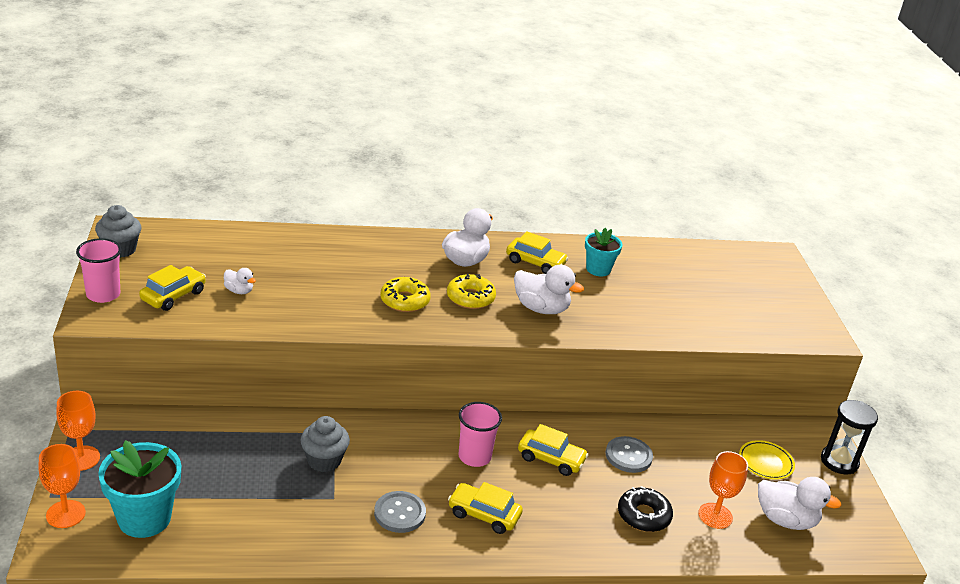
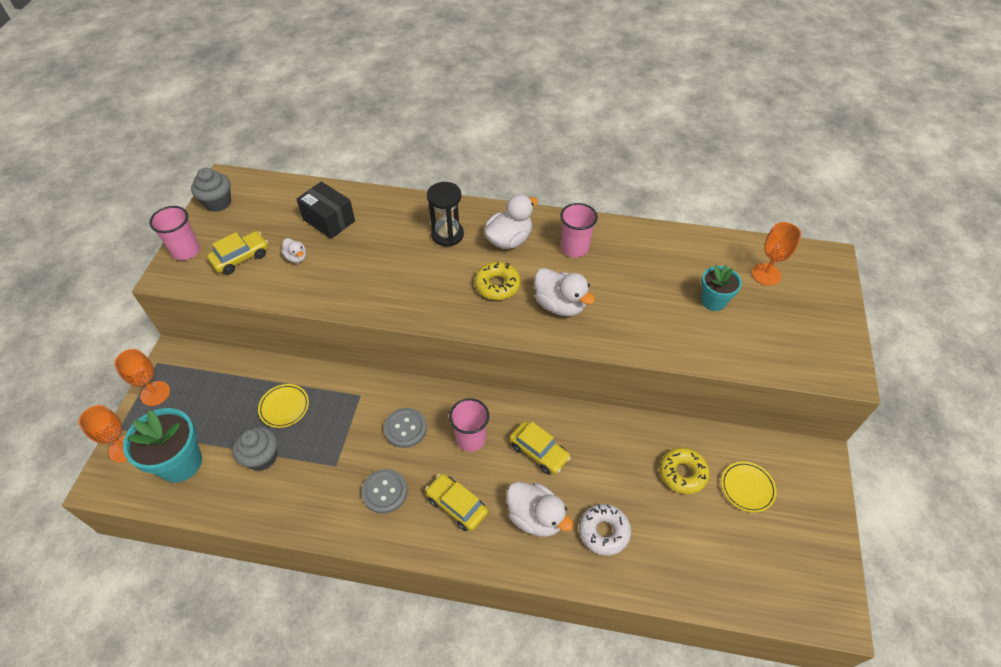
camera: 20 degrees right, 20 degrees up
(250, 453) = (284, 407): none -> yellow plate
(260, 257) = (329, 220): none -> black box
(324, 460) = (341, 424): grey cupcake -> grey cupcake (262, 457)
(405, 301) = (435, 283): yellow donut -> yellow donut (682, 473)
(535, 263) = (574, 248): yellow car -> pink cup
(598, 269) = (633, 261): turquoise flower pot -> turquoise flower pot (713, 301)
(628, 456) = (613, 459): grey button -> grey button (405, 428)
(643, 515) = (604, 532): black donut -> white donut
(715, 516) = (674, 544): orange goblet -> orange goblet (766, 274)
(785, 520) = (744, 561): white duck -> white duck (535, 517)
(839, 461) = (825, 498): black hourglass -> black hourglass (447, 235)

